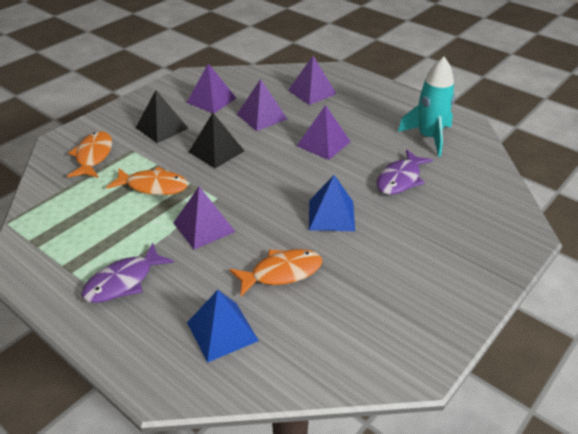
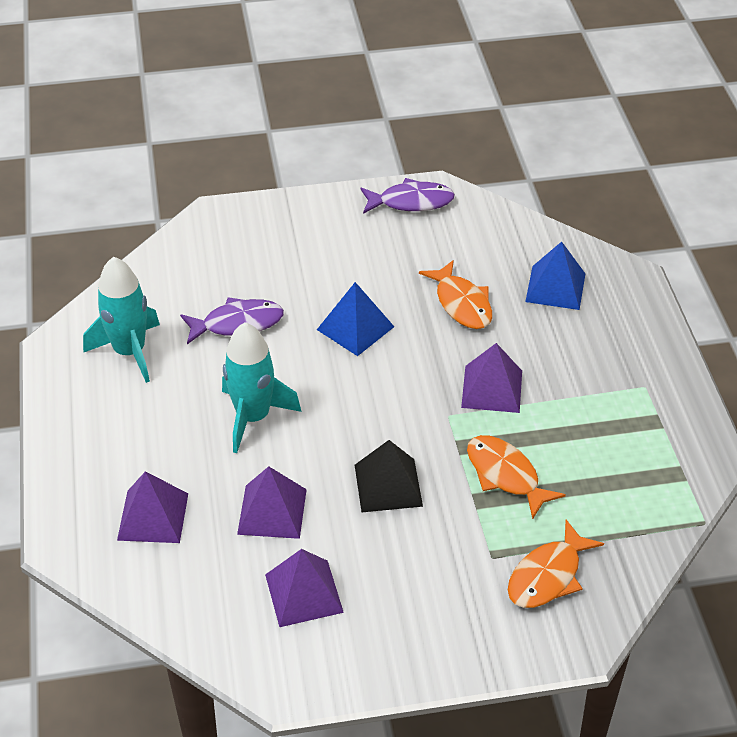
camera: 140 degrees left, 5 degrees up
(124, 281) = (611, 376): purple fish -> purple fish (411, 202)
(162, 128) = (421, 576): black pyramid -> none
(281, 273) = (462, 303): orange fish -> orange fish turned 135 degrees counterclockwise
(323, 143) = (253, 417): purple pyramid -> turquoise rocket

